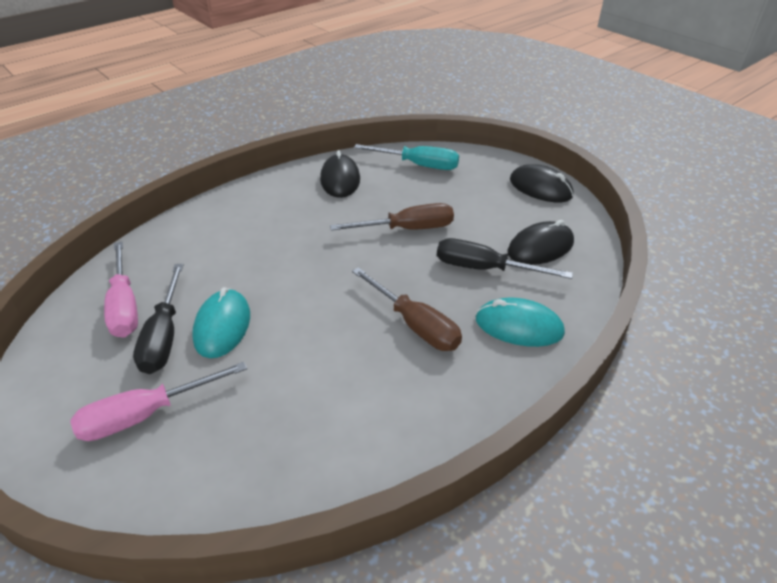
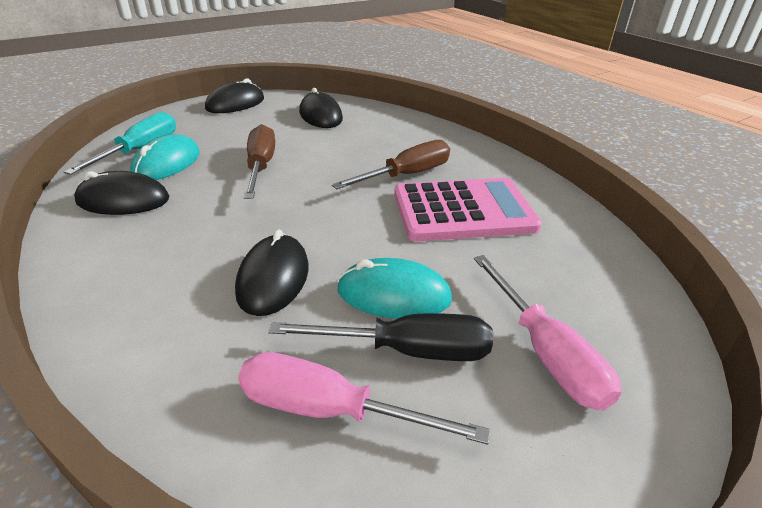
camera: 85 degrees left, 5 degrees down
(125, 306) = (330, 410): pink screwdriver -> pink screwdriver turned 150 degrees counterclockwise
(246, 264) = (273, 278): none -> black mouse
(348, 370) = (463, 211): none -> pink calculator
(484, 269) = (340, 139): black screwdriver -> none
(519, 326) = (413, 136): turquoise mouse -> turquoise mouse (167, 163)

